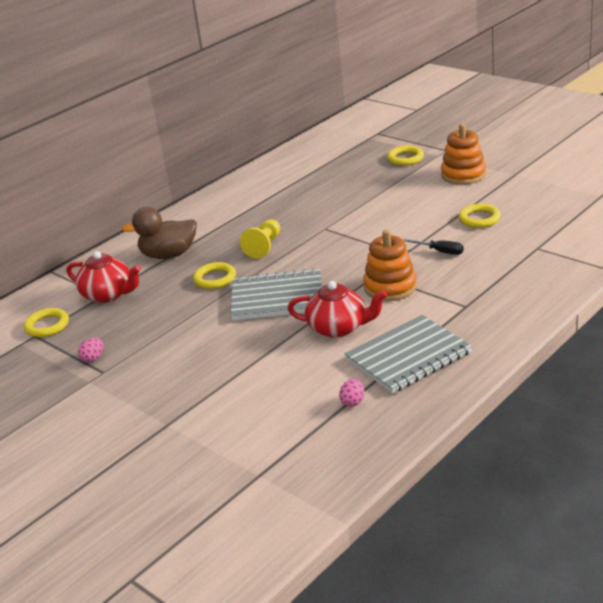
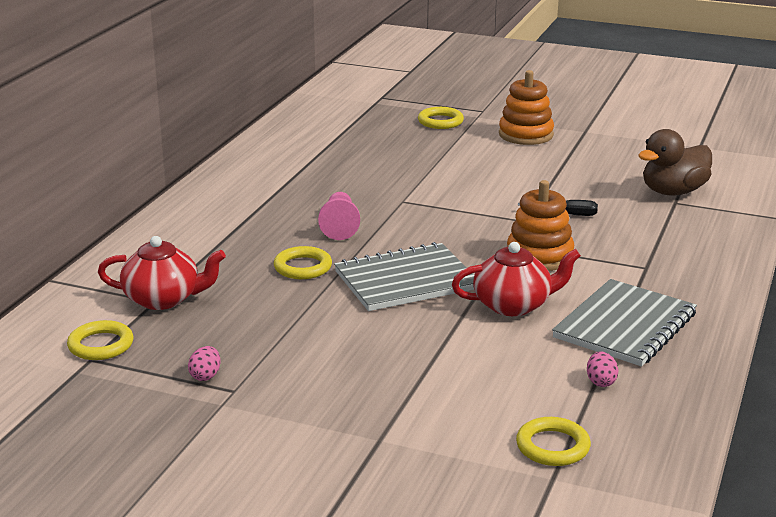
camera: 25 degrees left, 5 degrees down
(169, 255) = (213, 246): brown duck -> brown duck (673, 192)
(264, 247) = (339, 226): yellow pawn -> pink pawn
(479, 219) = (584, 178): yellow ring -> yellow ring (552, 446)

